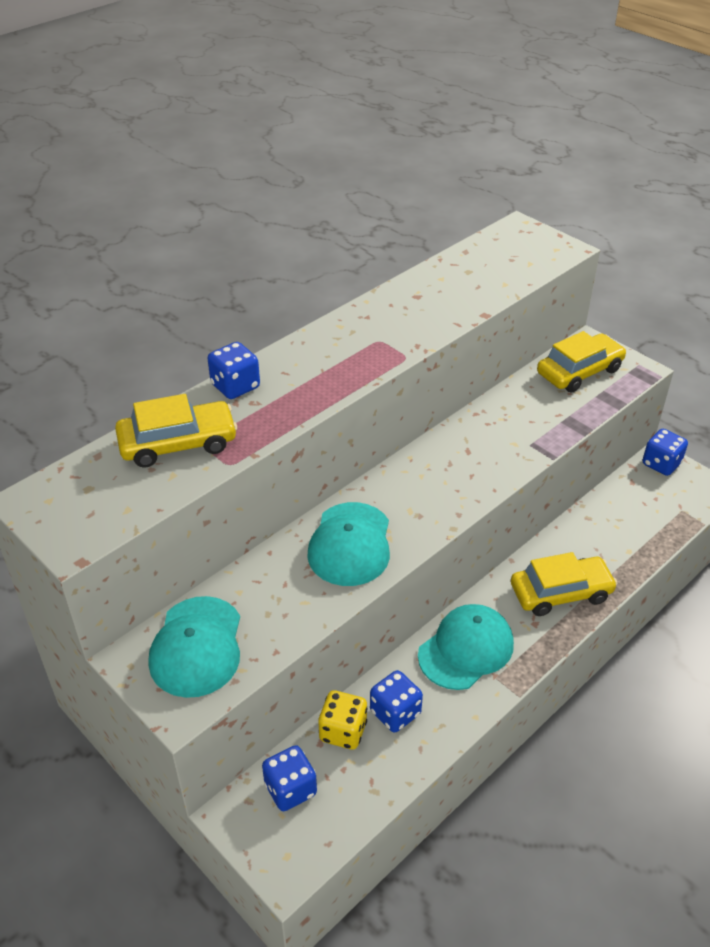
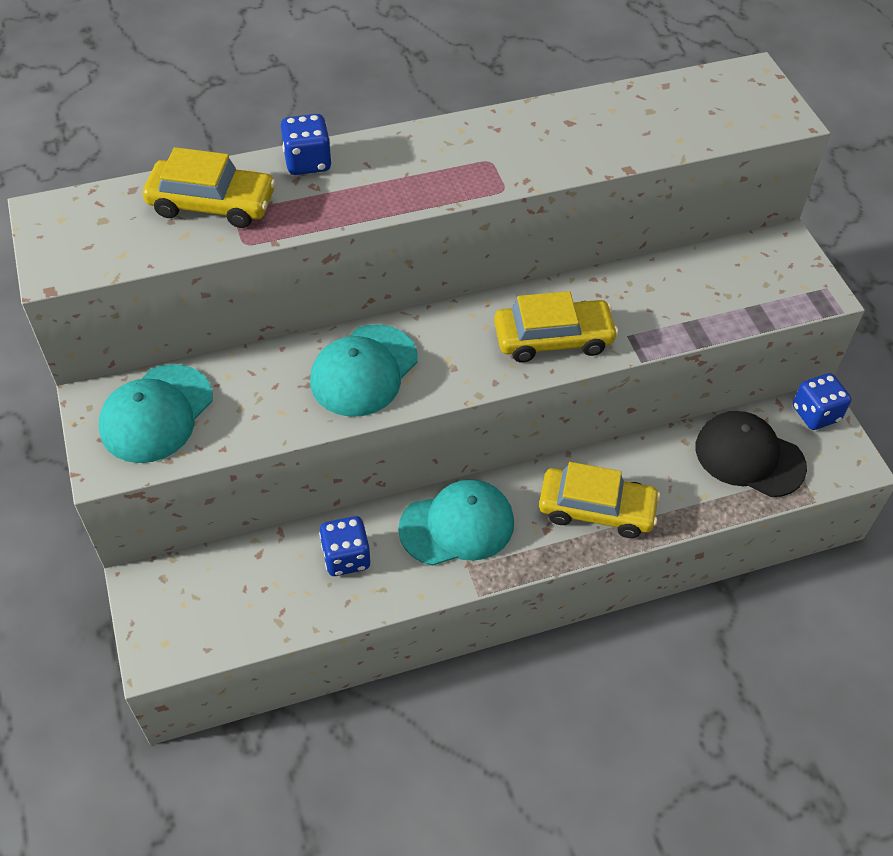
camera: 25 degrees right, 10 degrees up
(290, 789) = (205, 585): blue dice -> none
(343, 731) = (286, 553): yellow dice -> none
(579, 372) = (748, 272): yellow car -> yellow car (553, 339)
(639, 511) = (749, 457): none -> black cap

